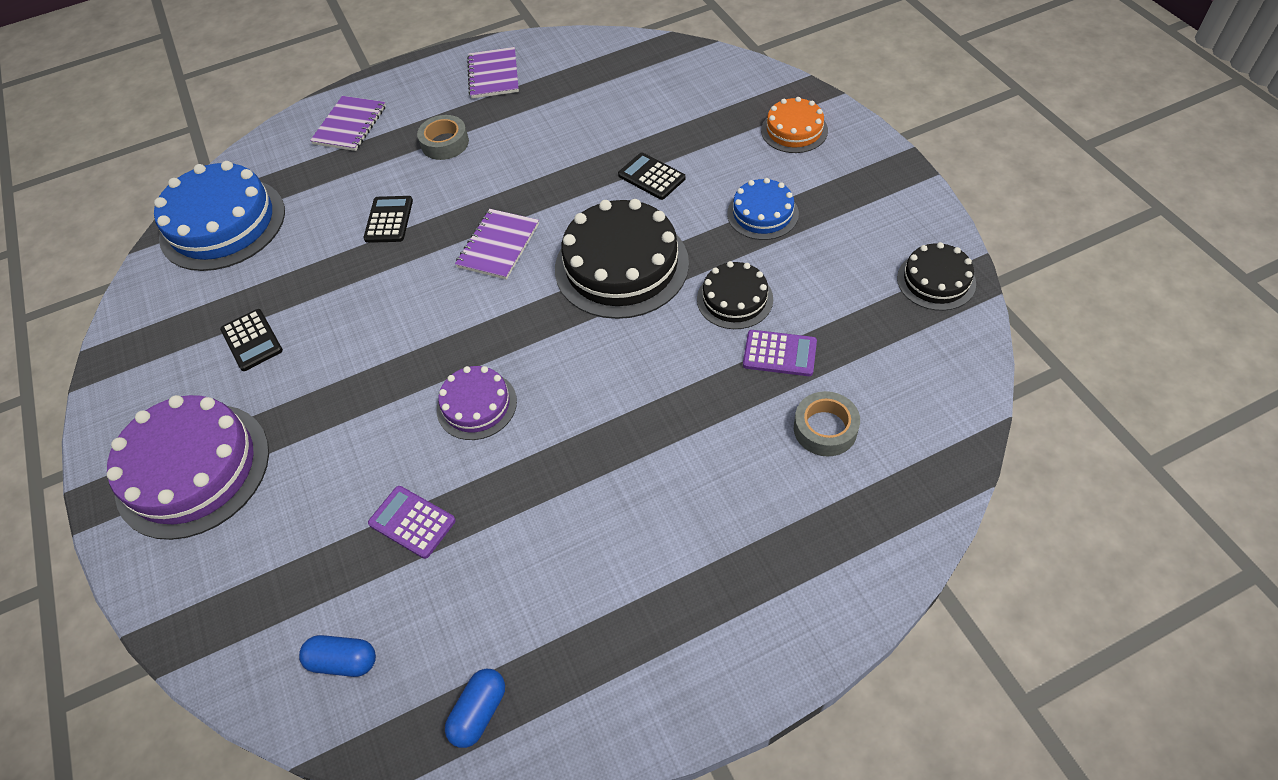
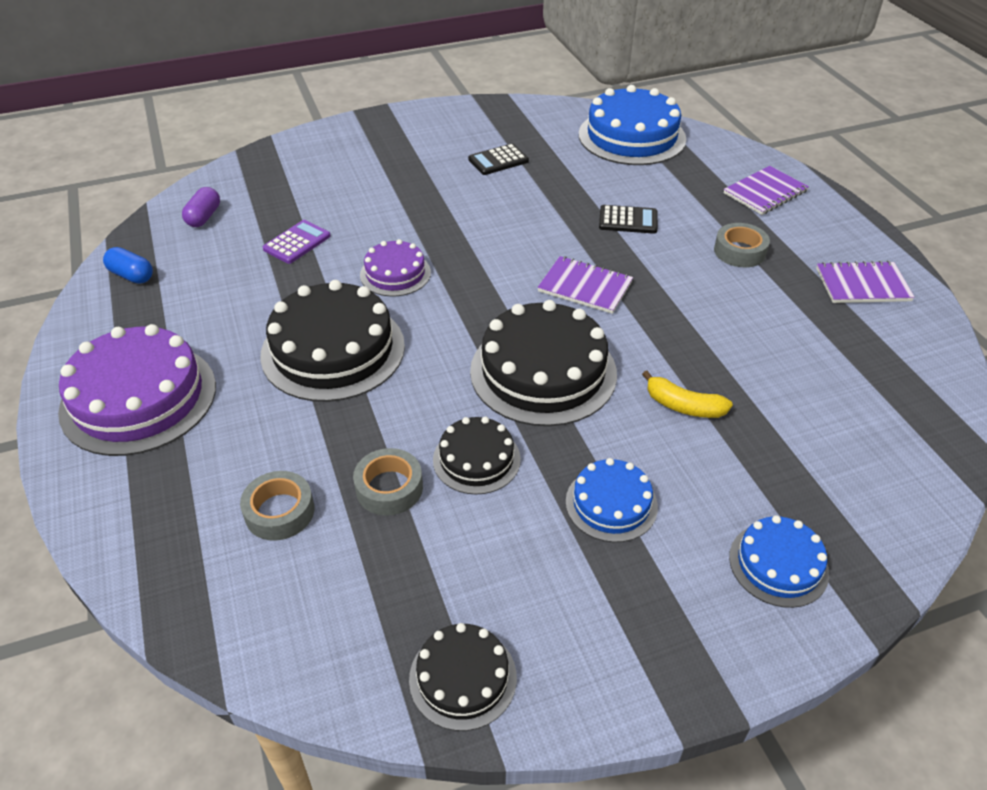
camera: 90 degrees right, 10 degrees down
(193, 469) = (385, 147): purple cake -> purple cake (138, 398)
(343, 661) = (204, 217): blue capsule -> purple capsule
(350, 125) = (765, 192): purple notebook -> purple notebook turned 60 degrees counterclockwise
(607, 436) = (333, 350): none -> black cake
(651, 177) = (683, 406): black calculator -> yellow banana
(779, 354) = (389, 488): purple calculator -> grey tape
(794, 130) = (778, 564): orange cake -> blue cake

